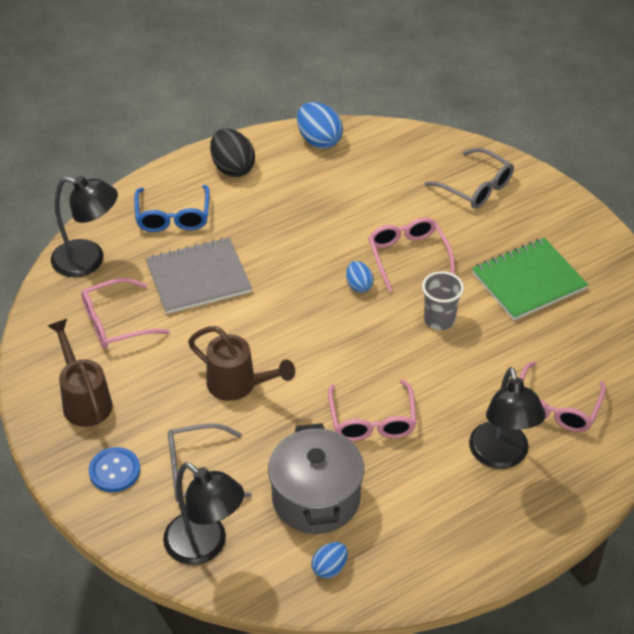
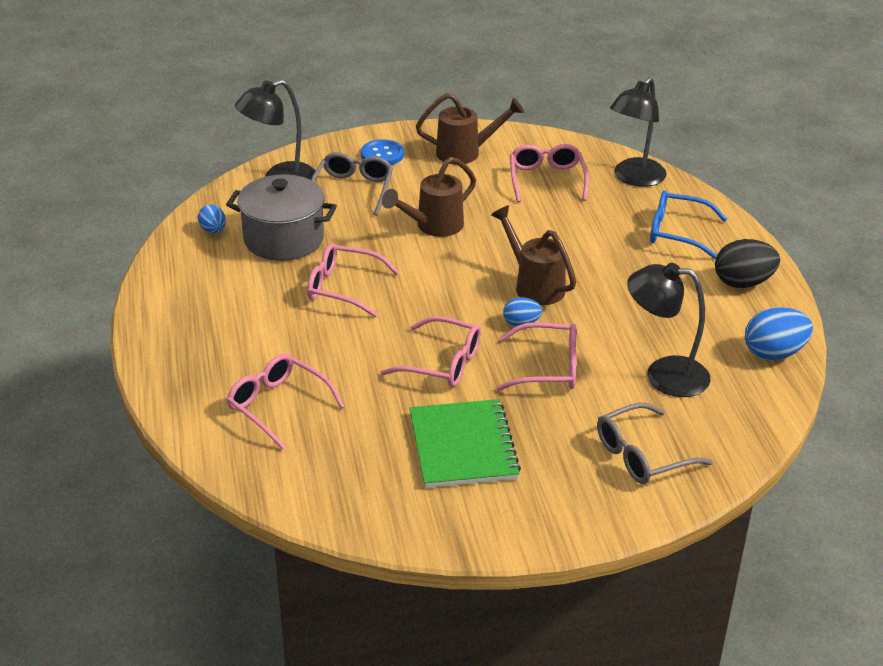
camera: 110 degrees right, 10 degrees down
(198, 278) = (582, 231): grey notebook -> none
(299, 290) = (534, 285): none -> brown watering can
(439, 320) = (442, 363): grey cup -> pink glasses
(501, 456) = (248, 351): black lamp -> black lamp (664, 375)

